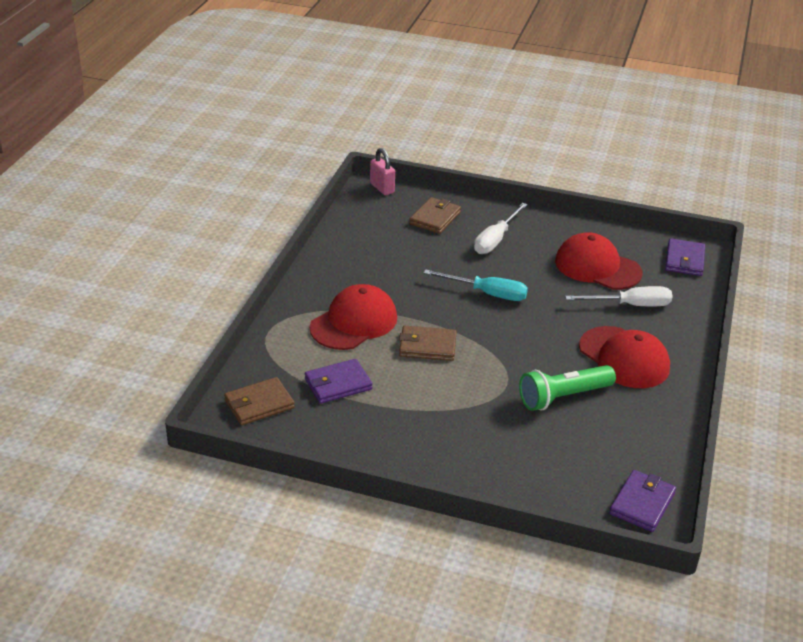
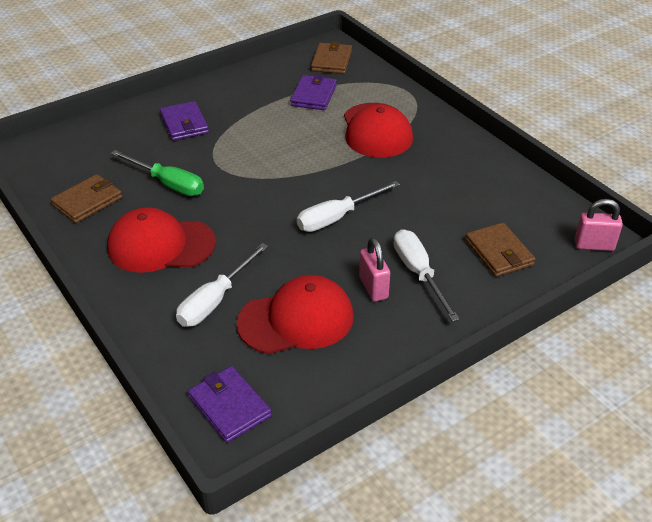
camera: 130 degrees right, 5 degrees up
(427, 346) = (306, 150): brown wallet -> brown wallet (87, 201)
(487, 293) = (337, 217): turquoise screwdriver -> white screwdriver
(531, 251) = (373, 288): none -> pink padlock
(563, 397) = (168, 184): green flashlight -> green screwdriver
(642, 503) = (37, 158): purple wallet -> purple wallet (184, 124)

